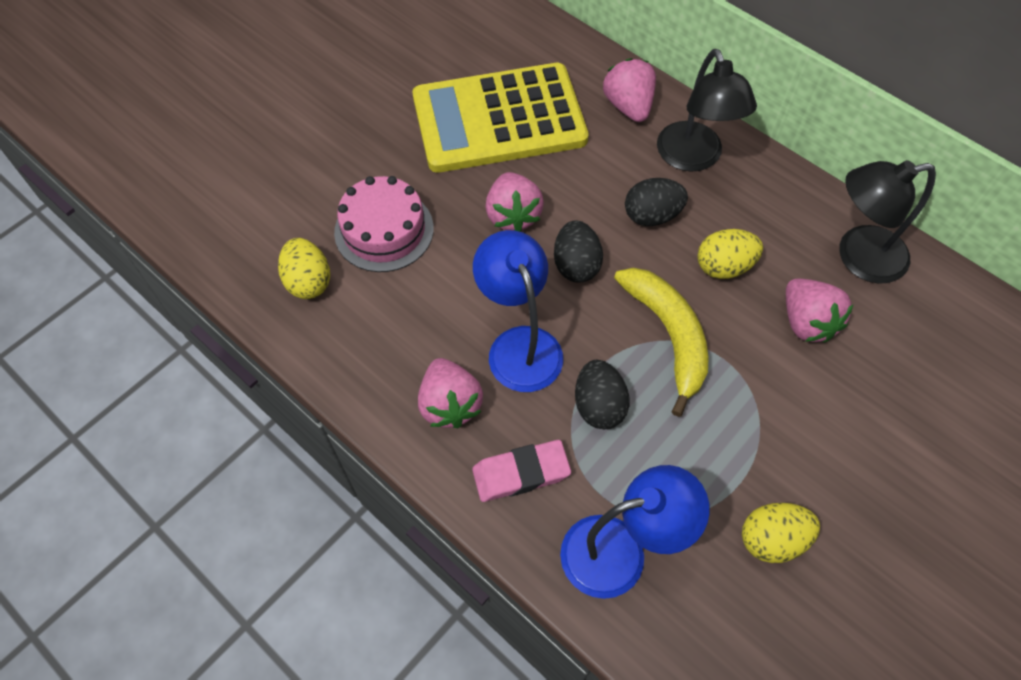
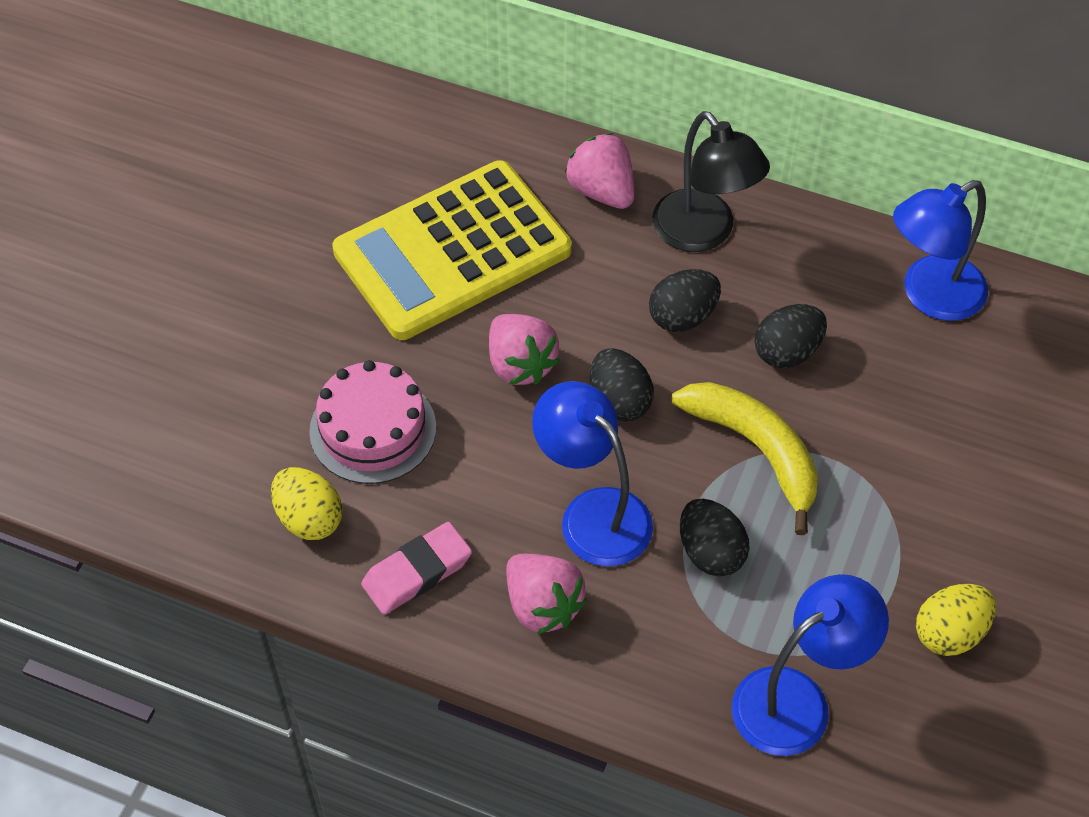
camera: 20 degrees left, 5 degrees down
(521, 473) = (655, 654): pink eraser -> pink eraser (417, 572)
(724, 266) = (787, 352): yellow egg -> black egg
(806, 322) = (900, 387): pink strawberry -> none
(858, 257) = (930, 296): black lamp -> blue lamp

